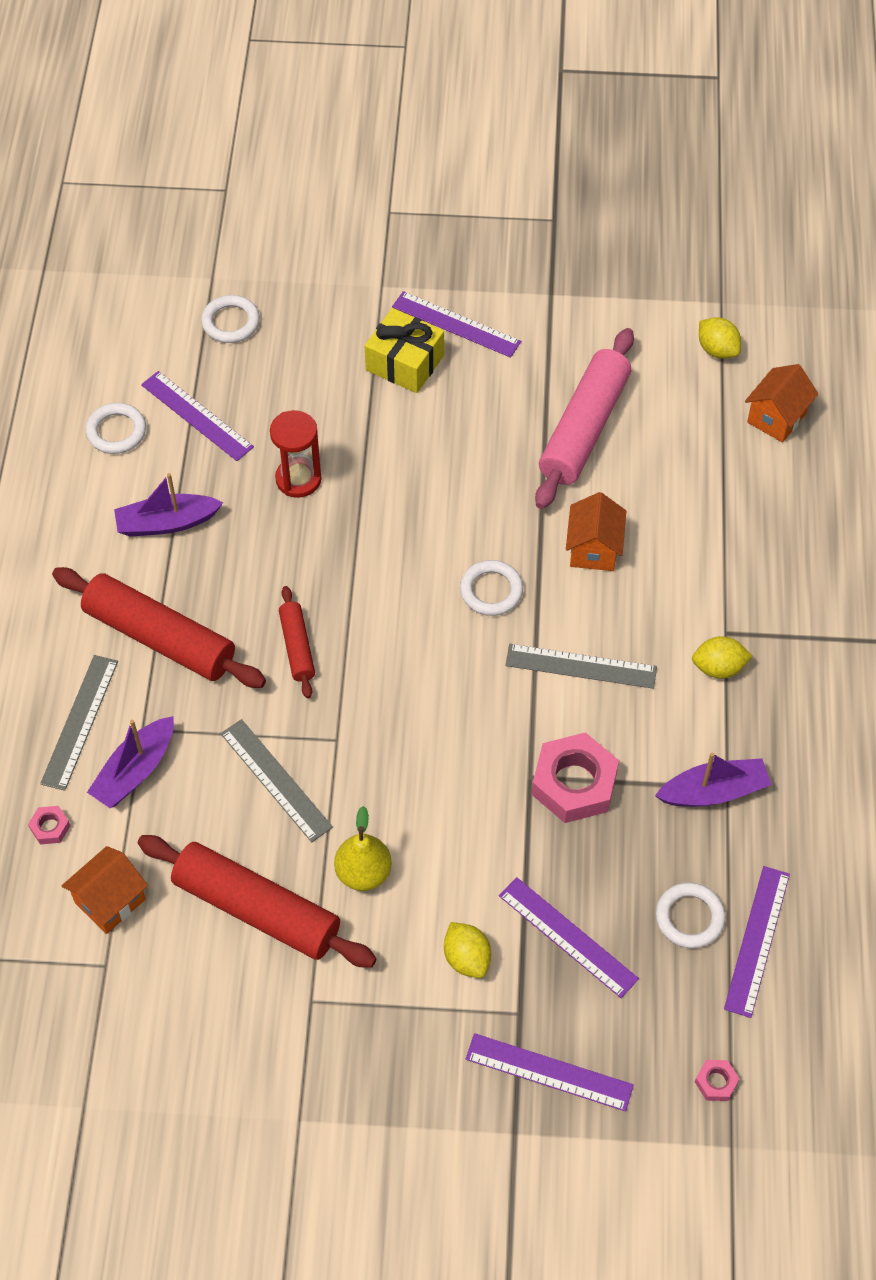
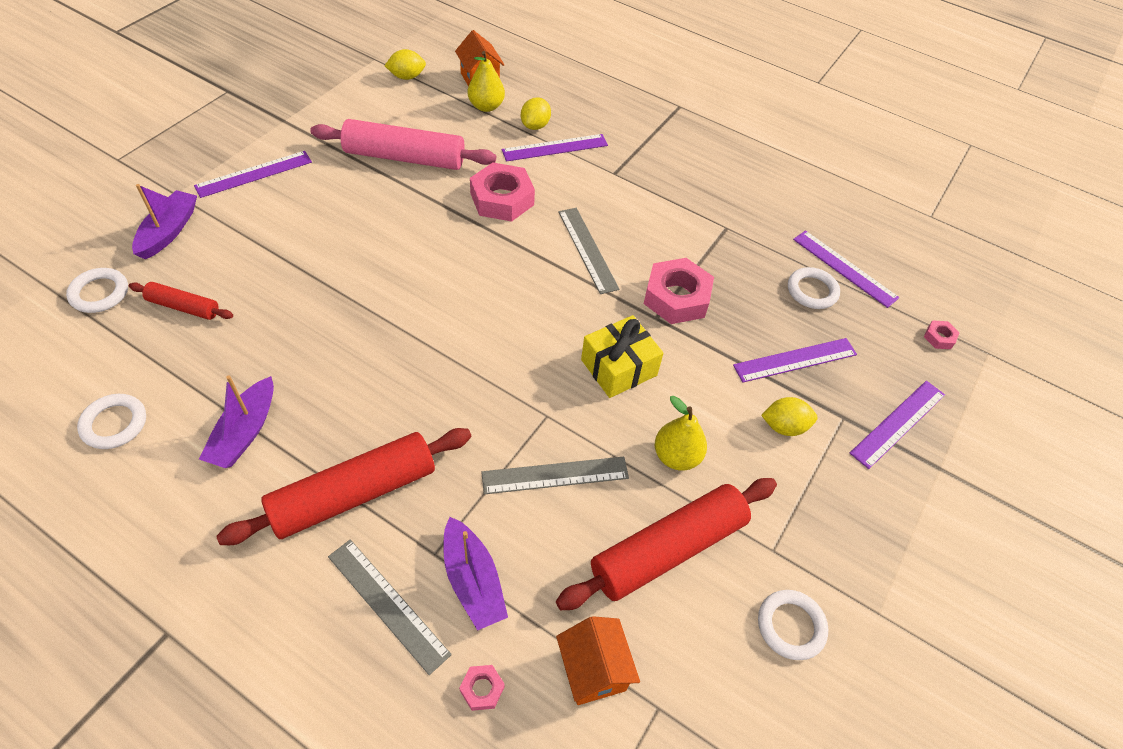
camera: 65 degrees left, 5 degrees down
(196, 416) = (162, 359): purple ruler -> purple ruler (555, 148)
(297, 647) = (443, 400): red rolling pin -> red rolling pin (183, 307)
(298, 479) = (292, 324): red hourglass -> none
(405, 363) = (255, 214): yellow gift -> yellow gift (619, 367)
(491, 590) = (490, 264): white ring -> white ring (790, 626)
(581, 666) = (587, 249): grey ruler -> grey ruler turned 60 degrees counterclockwise
(584, 428) = (404, 157): pink rolling pin -> pink rolling pin turned 45 degrees counterclockwise
(593, 549) = (502, 199): orange house -> pink nut
(713, 791) = (725, 234): purple boat -> purple boat (169, 231)
(718, 668) = (637, 188): yellow lemon -> yellow lemon (535, 126)
(733, 451) = (486, 106): none -> yellow pear

